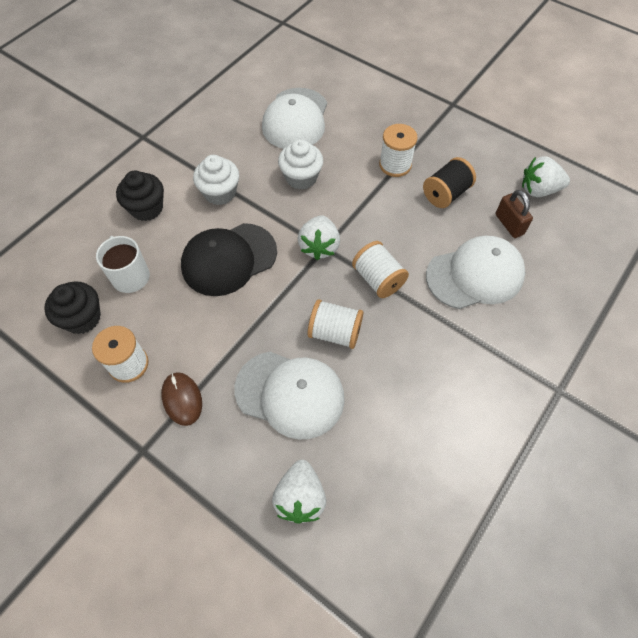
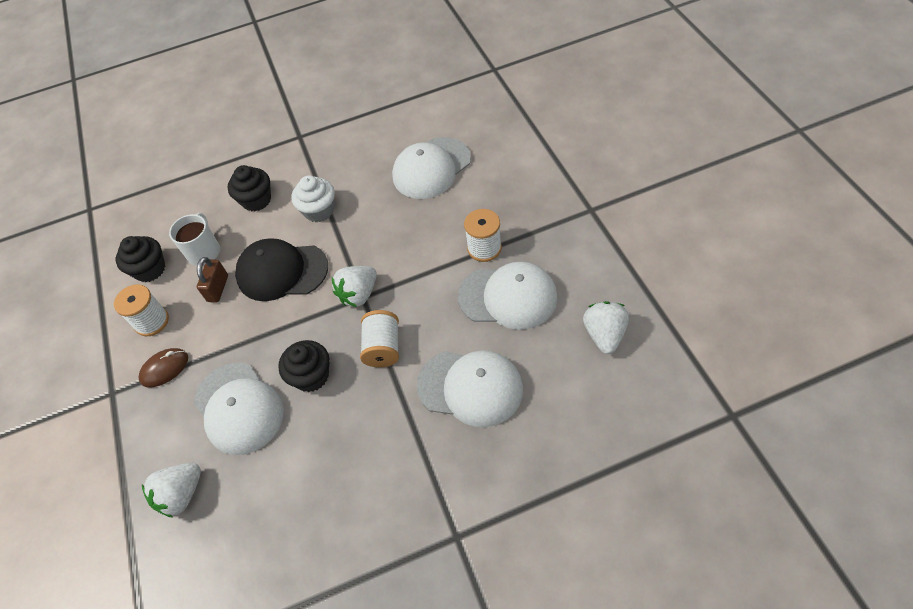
camera: 40 degrees right, 5 degrees down
(182, 399) = (164, 368): brown mouse -> brown mouse turned 45 degrees clockwise
(301, 178) = (393, 225): white cupcake -> none
(335, 332) = (311, 376): white spool -> black cupcake
(445, 194) = (508, 297): black spool -> white cap
(509, 224) = (544, 355): brown padlock -> brown padlock (218, 288)
(538, 190) = (604, 335): white strawberry -> white strawberry turned 60 degrees clockwise

